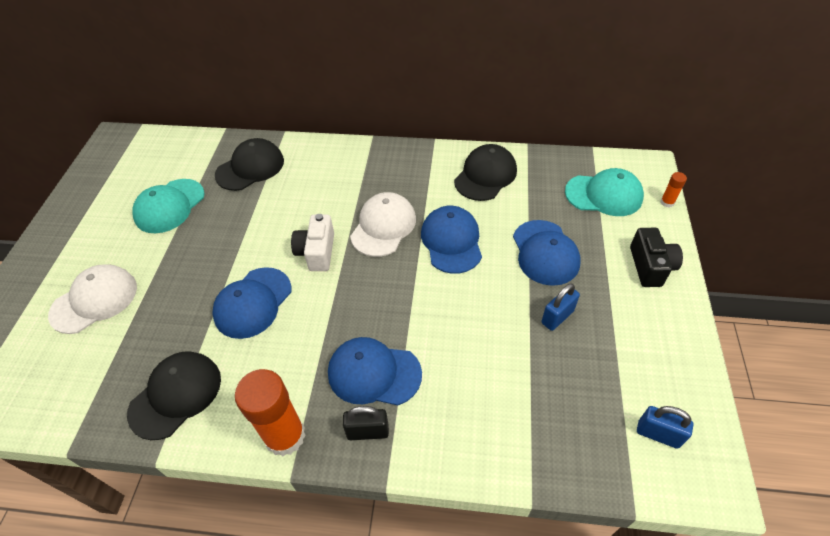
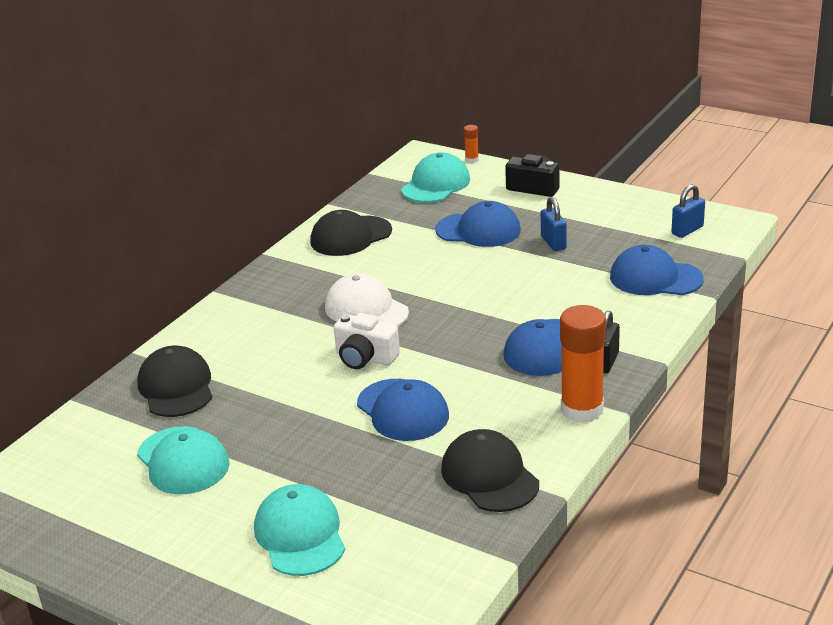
camera: 65 degrees left, 20 degrees down
(94, 300) = (300, 535): white cap -> turquoise cap
(451, 241) = (422, 274): blue cap -> blue cap (655, 278)
(485, 175) = (350, 236): black cap -> black cap turned 90 degrees counterclockwise

